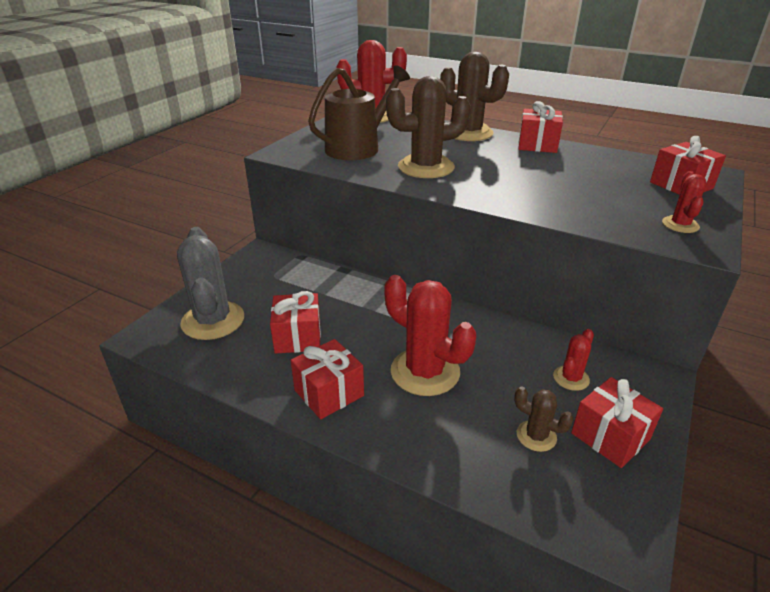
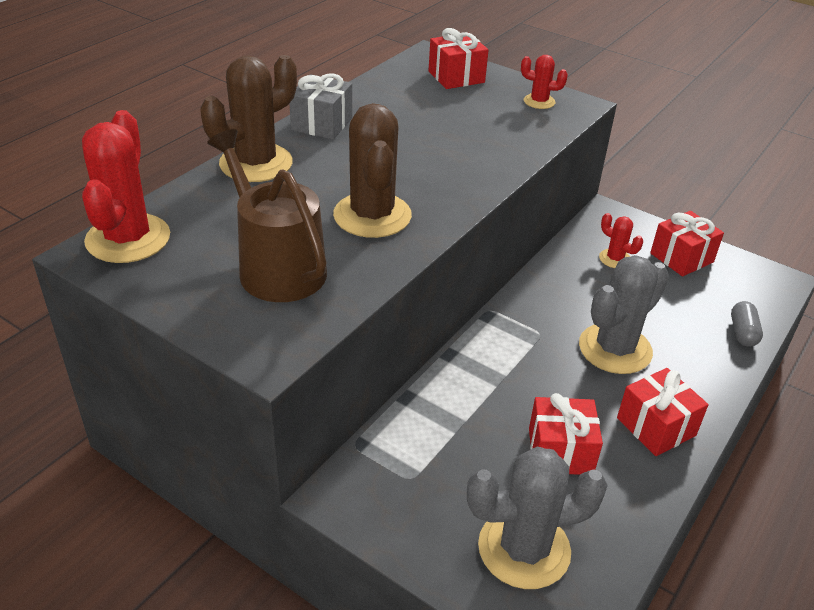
camera: 85 degrees left, 5 degrees up
(425, 372) = (615, 349): red cactus -> grey cactus
(488, 480) = (743, 332): none -> grey capsule
(536, 436) = (689, 296): brown cactus -> none
(537, 145) = (322, 124): red gift -> grey gift

